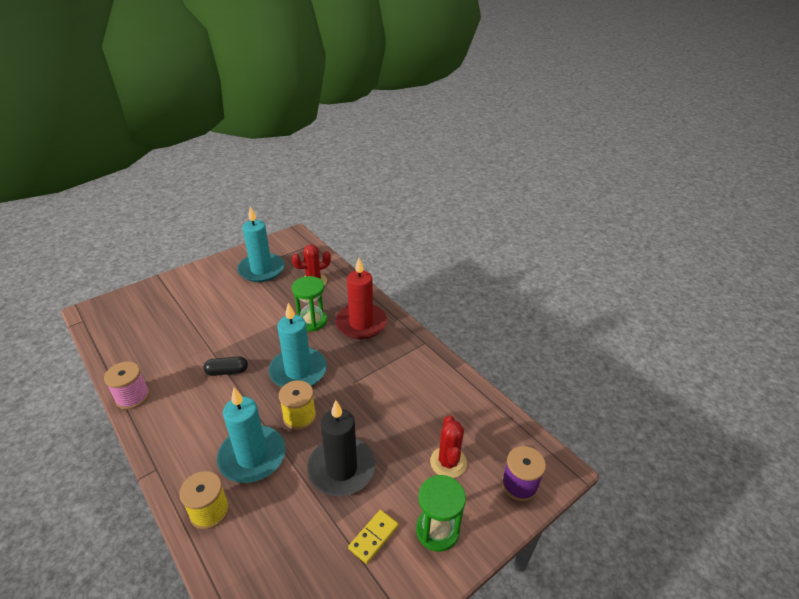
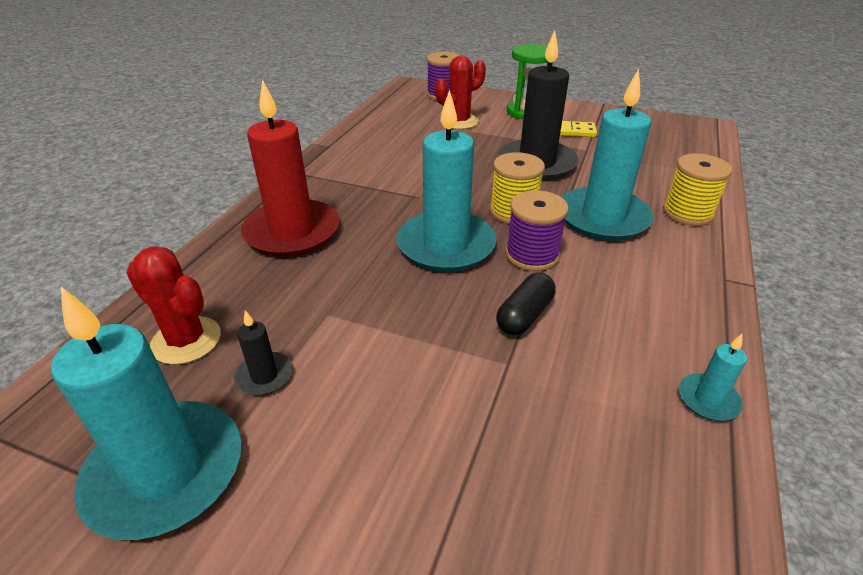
camera: 120 degrees left, 0 degrees up
(132, 397) = (708, 400): pink spool -> turquoise candle
(227, 371) = (524, 315): black capsule -> black capsule turned 75 degrees clockwise
(258, 399) = (532, 255): none -> purple spool
(277, 294) = (264, 376): none -> black candle
(312, 321) = (323, 283): green hourglass -> none

